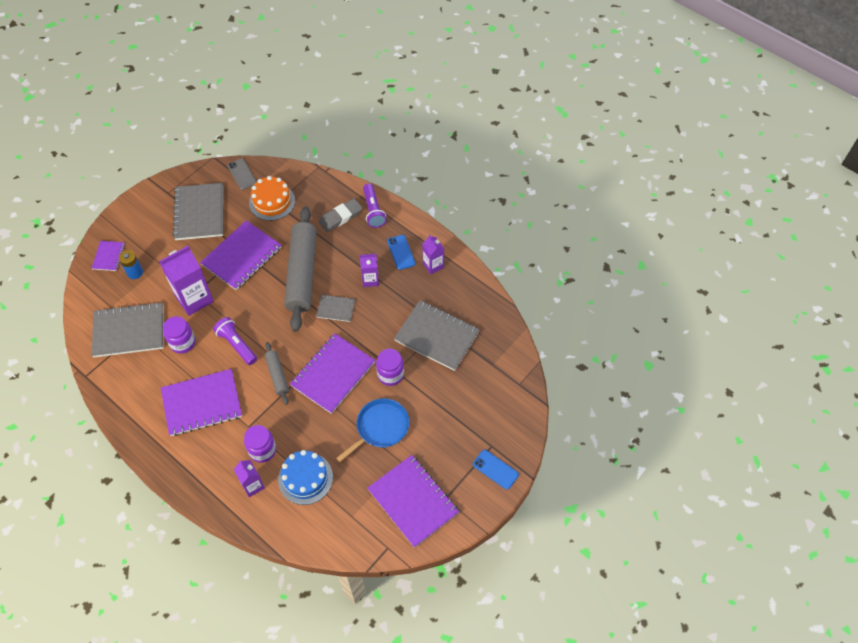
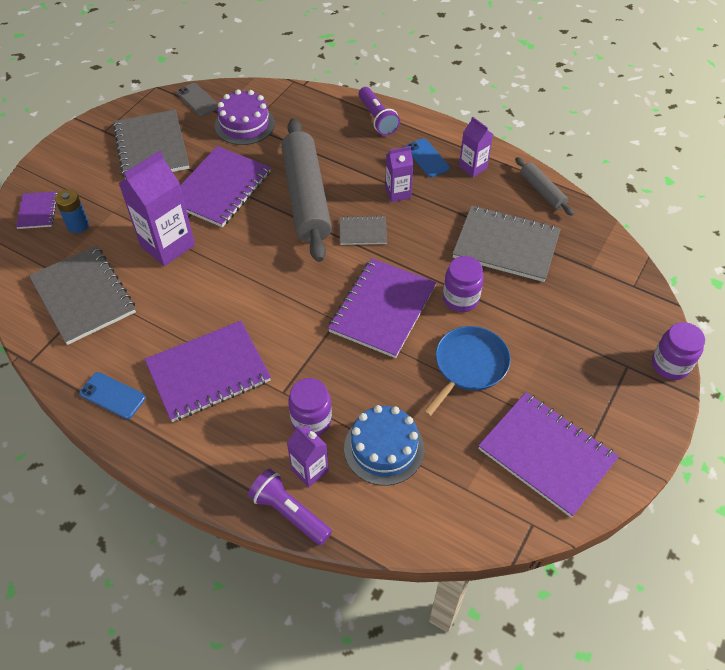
camera: 10 degrees left, 5 degrees down
(129, 331) = (83, 296): grey notebook -> grey notebook turned 75 degrees clockwise
(183, 343) = (163, 300): purple jar -> purple jar (670, 365)
(237, 344) = (240, 292): purple flashlight -> purple flashlight (289, 512)
(272, 202) = (244, 124): orange cake -> purple cake
(277, 375) = (306, 321): grey rolling pin -> grey rolling pin (542, 191)
(341, 217) = (338, 130): grey eraser -> none
(495, 469) = (644, 395): blue phone -> blue phone (112, 396)

